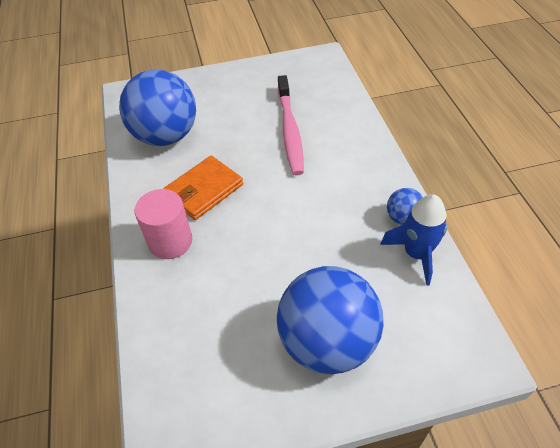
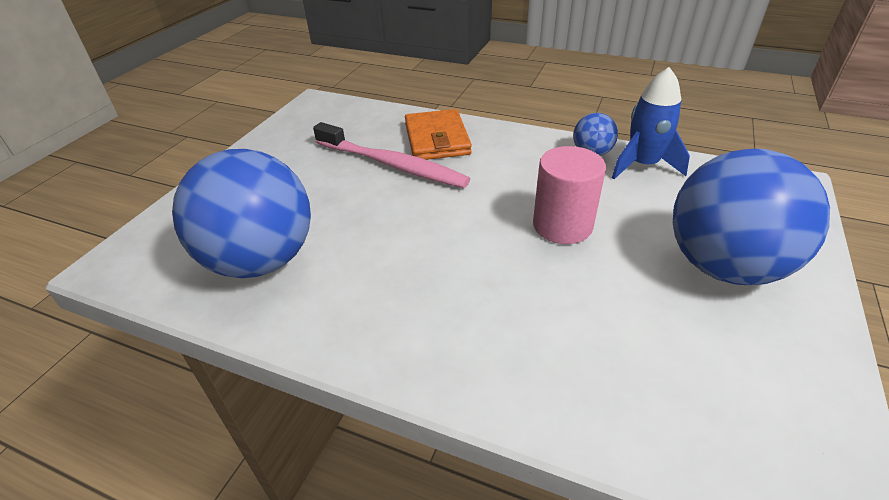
camera: 55 degrees left, 10 degrees down
(170, 241) = (462, 336): pink cylinder -> pink cylinder (562, 225)
(204, 190) = (404, 266): orange wallet -> orange wallet (437, 139)

